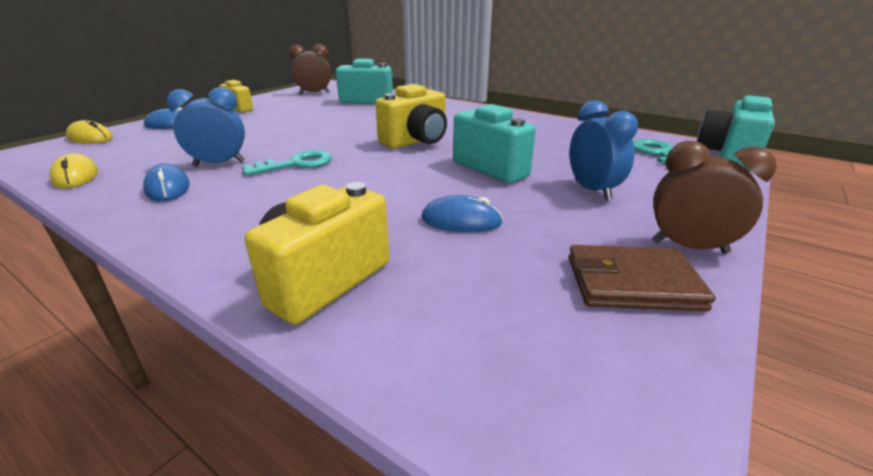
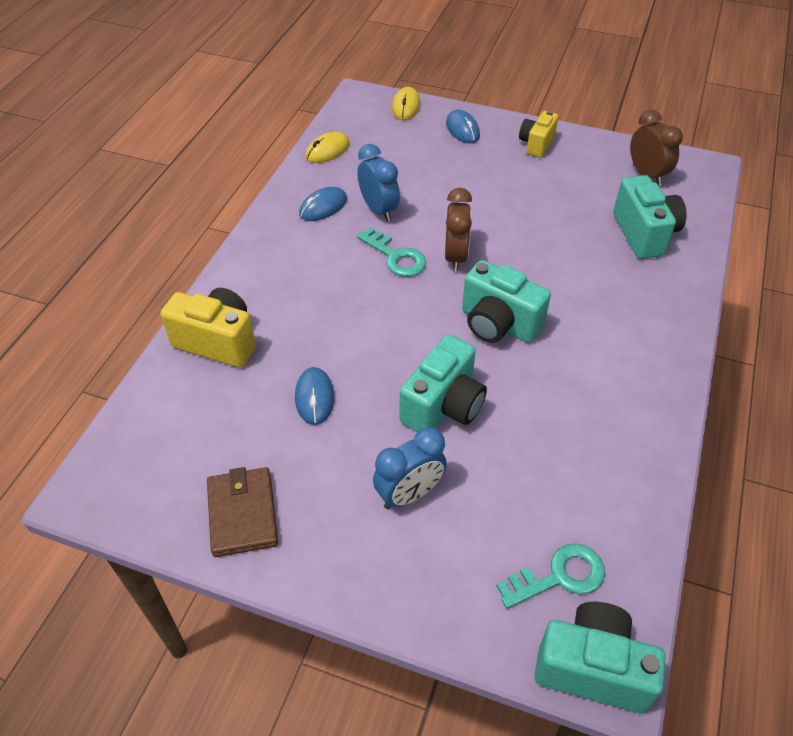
camera: 75 degrees right, 20 degrees up
(416, 141) = (498, 324): yellow camera -> turquoise camera
(689, 247) = (306, 563): brown clock -> brown clock (455, 257)

